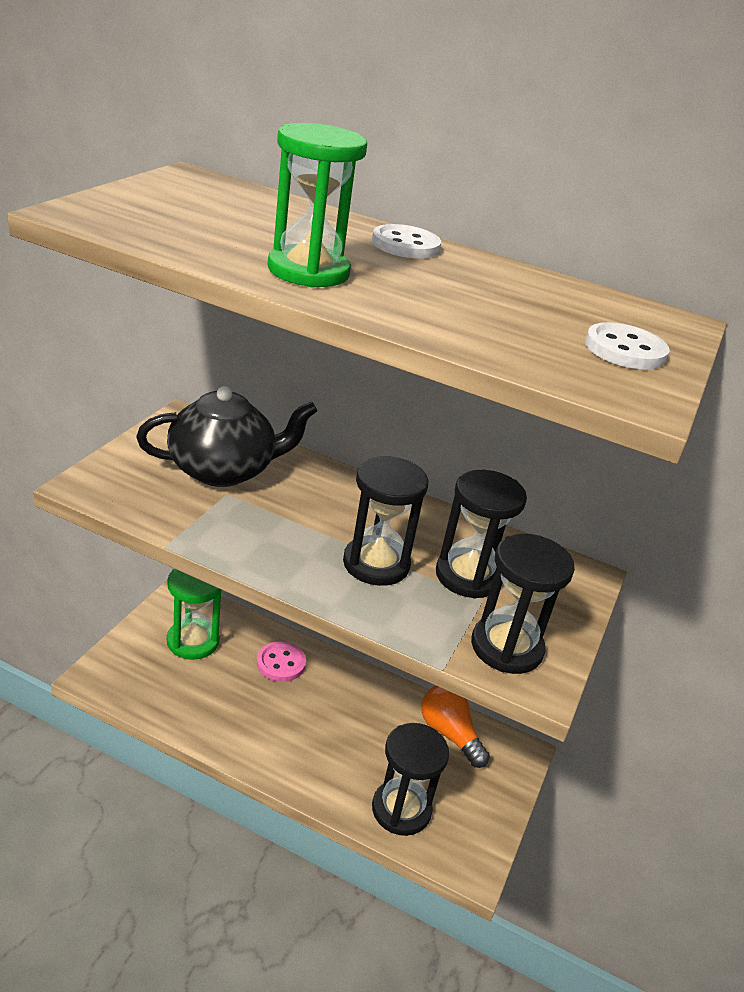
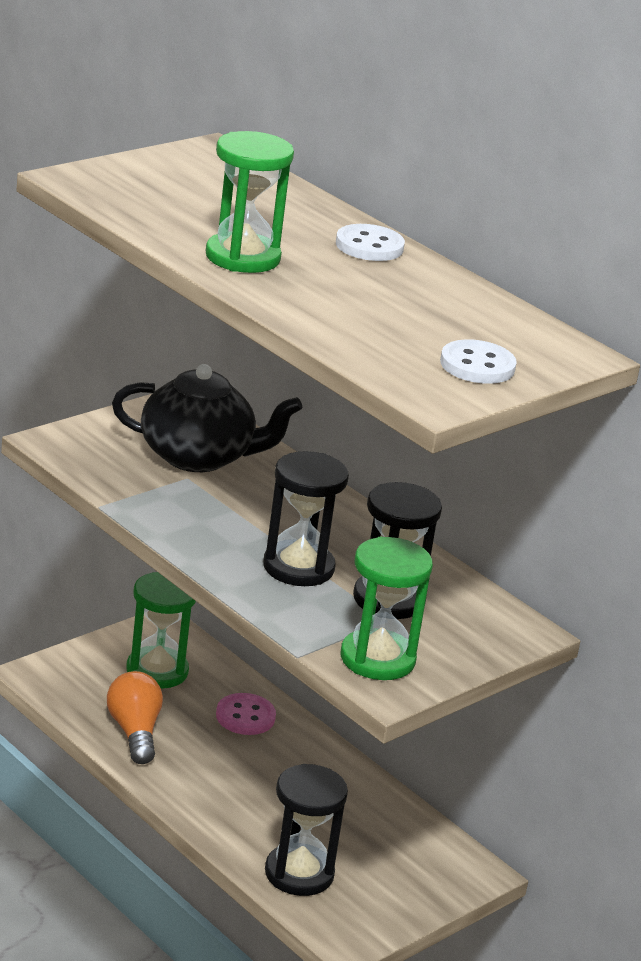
camera: 25 degrees right, 5 degrees down
(449, 734) = (402, 831): orange light bulb -> orange light bulb (134, 732)
(506, 647) = (377, 659): black hourglass -> green hourglass

